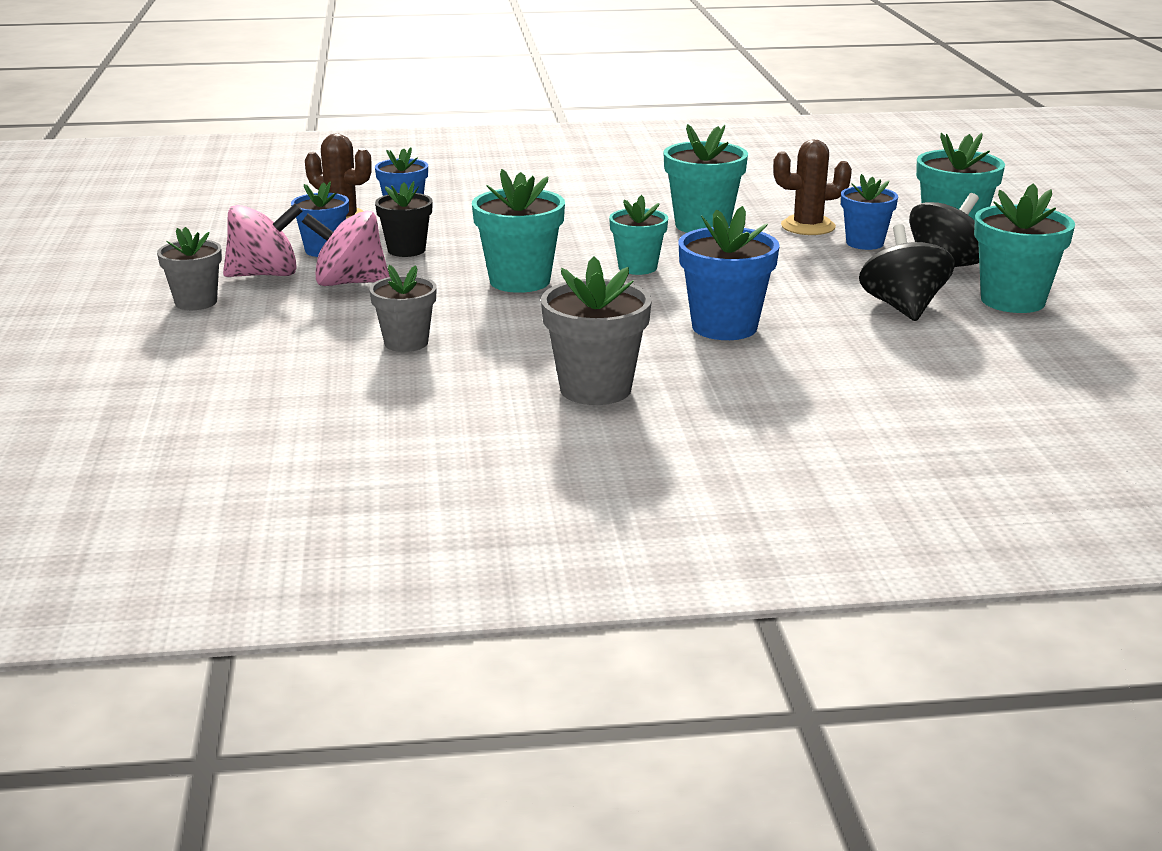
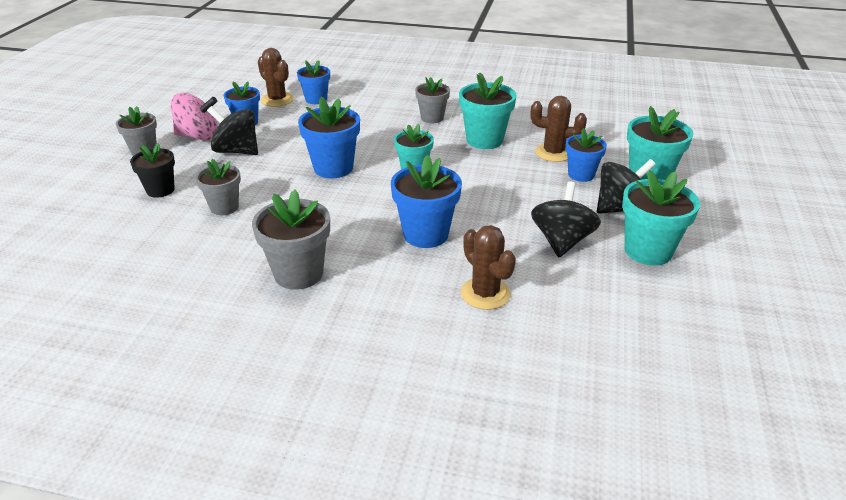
camera: 20 degrees right, 10 degrees up
(349, 283) = (237, 151): pink spinning top -> black spinning top
(406, 250) = (291, 130): black flower pot -> black flower pot (160, 190)
(520, 281) = (333, 168): turquoise flower pot -> blue flower pot
(603, 211) = (432, 118): none -> grey flower pot
(858, 368) = (485, 293): none -> brown cactus

